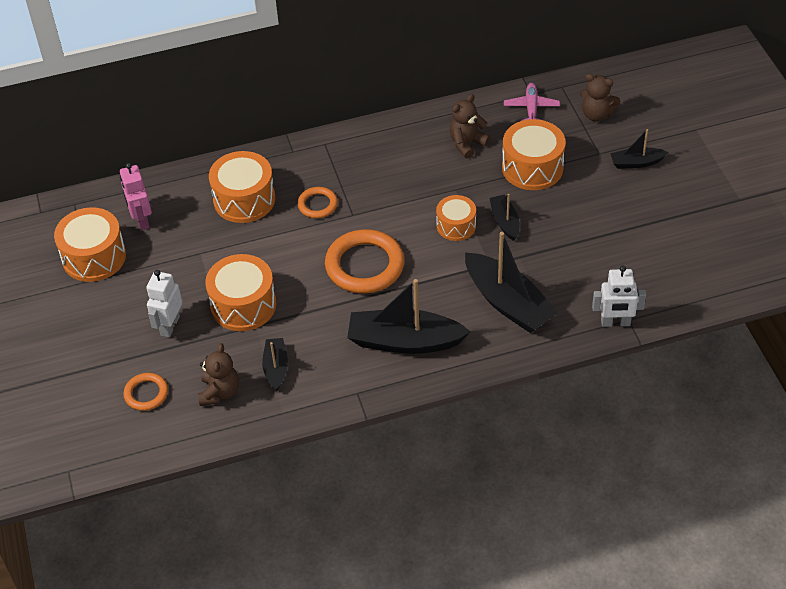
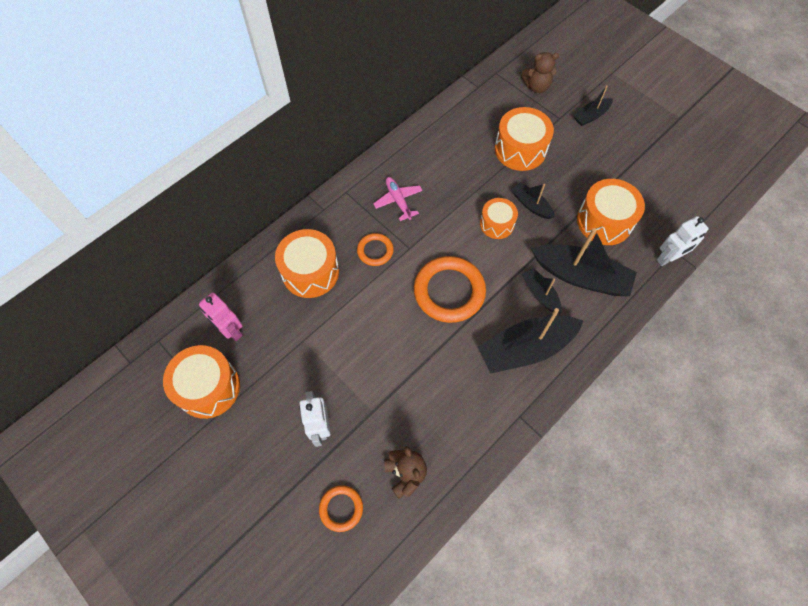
camera: 30 degrees left, 15 degrees up
(243, 305) = (372, 375): orange drum -> orange drum (604, 221)
(276, 368) = (438, 425): black boat -> black boat (540, 294)
(467, 144) = (458, 148): brown teddy bear -> none
(531, 108) = (486, 99): pink plane -> pink plane (398, 200)

